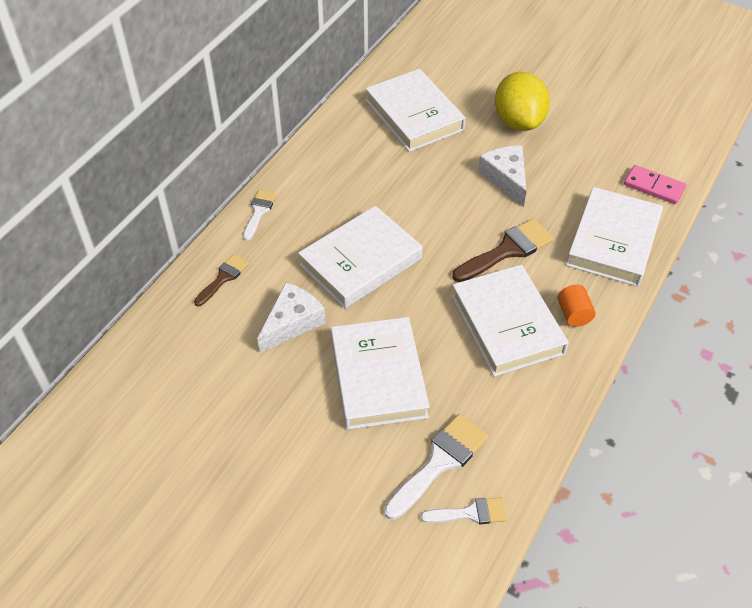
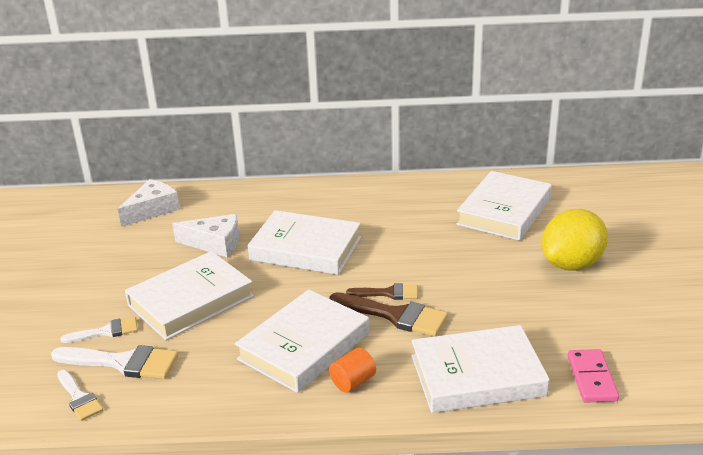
camera: 60 degrees right, 20 degrees down
(223, 278) = (233, 201): brown brush -> brown brush (388, 293)
(259, 212) = (313, 189): white brush -> white brush (106, 331)
(506, 178) = (486, 283): white cheese -> white cheese (152, 210)

